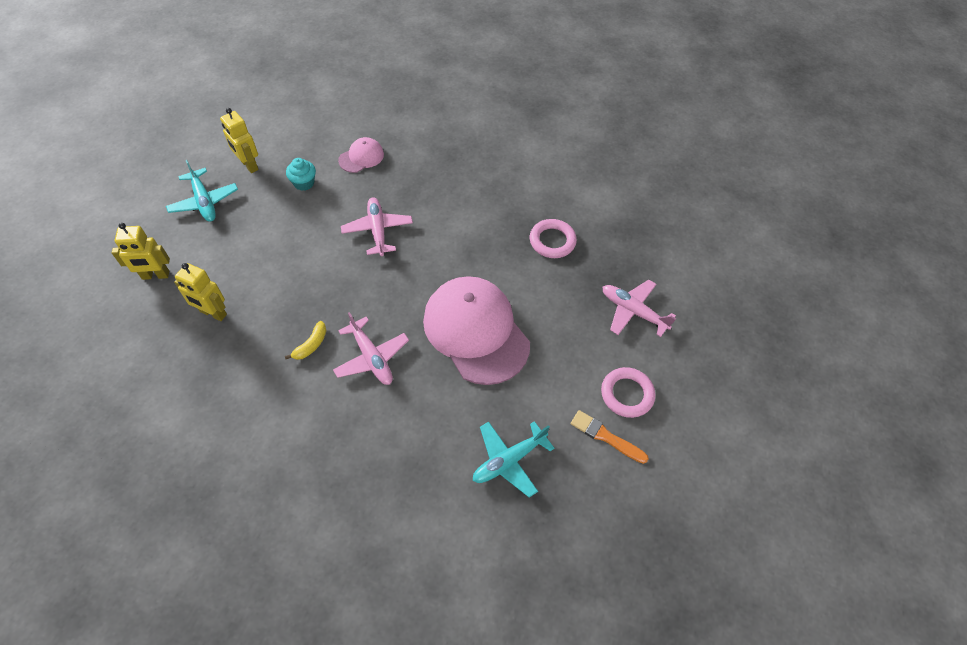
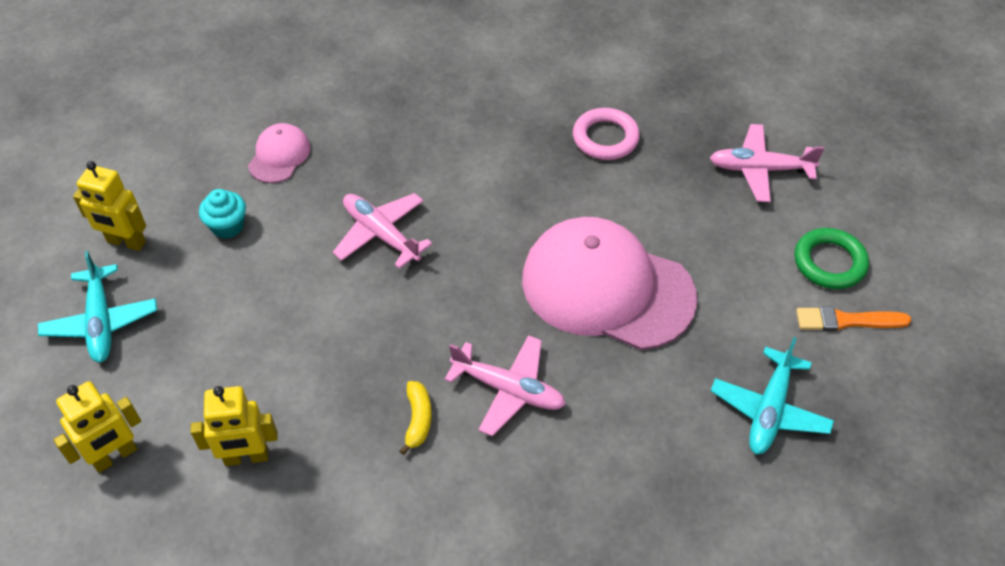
camera: 30 degrees left, 5 degrees down
(204, 201) = (101, 322): turquoise plane -> turquoise plane turned 45 degrees clockwise
(627, 394) = (829, 262): pink ring -> green ring

